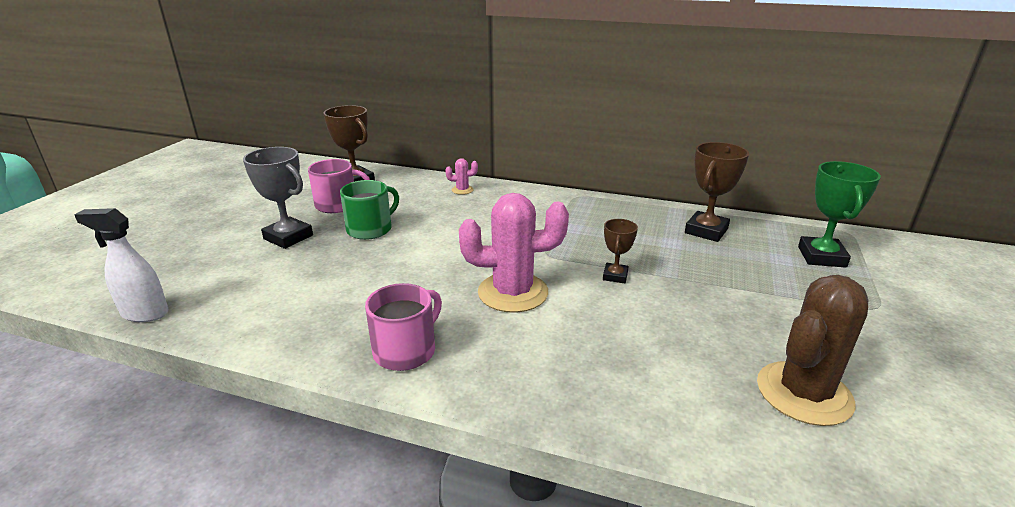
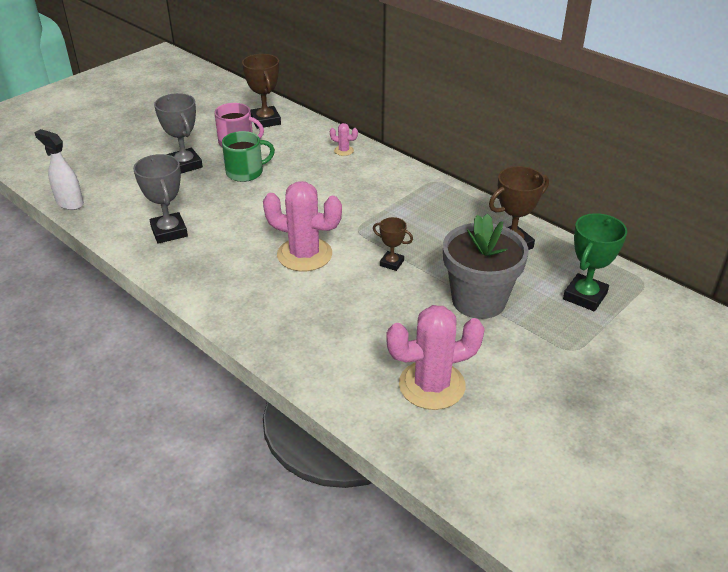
camera: 25 degrees right, 10 degrees up
(318, 311) = (169, 232): none -> grey trophy
(406, 350) = (203, 275): pink mug -> none
(615, 276) = (391, 263): brown trophy -> brown trophy turned 75 degrees clockwise
(739, 287) = (478, 300): none -> grey flower pot
(804, 393) = (431, 385): brown cactus -> pink cactus

